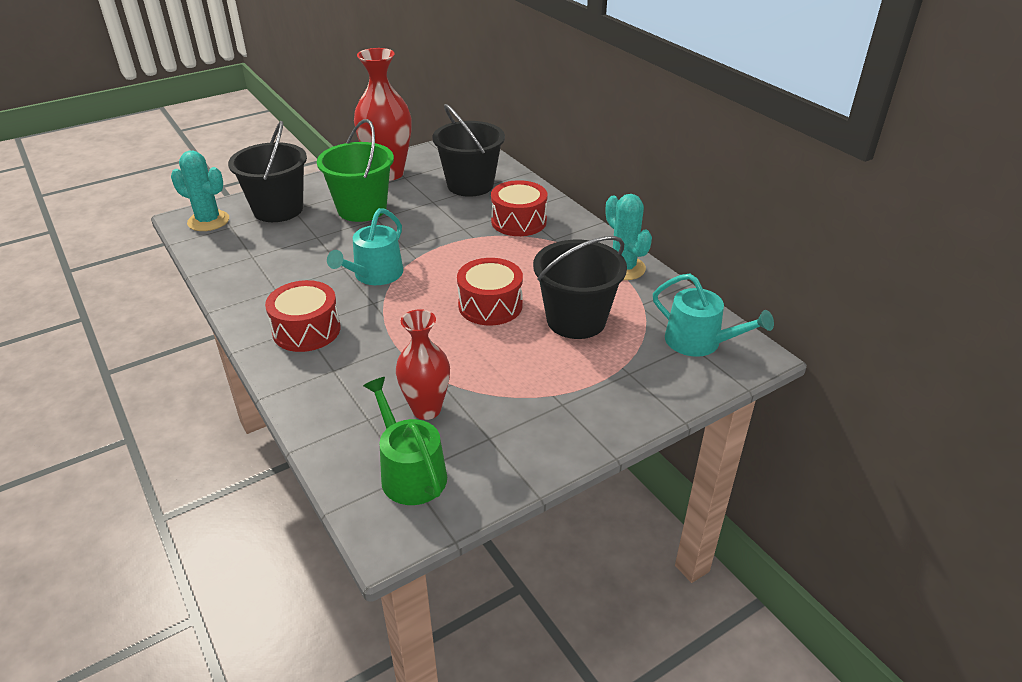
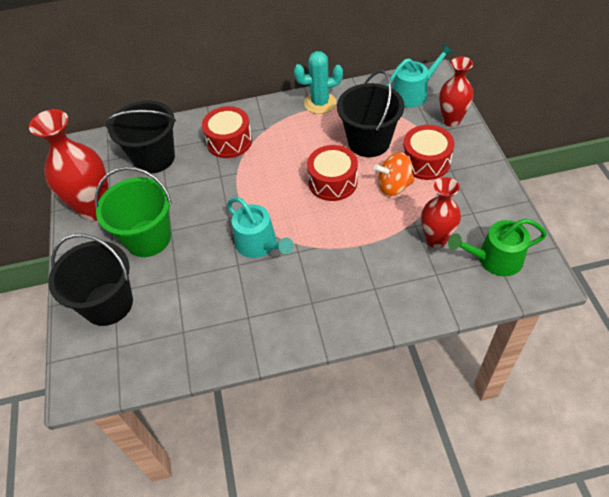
camera: 65 degrees left, 15 degrees up
(208, 221) = (93, 367): turquoise cactus -> none
(306, 330) = (317, 300): red drum -> red drum (426, 161)
(506, 356) = (394, 186): none -> orange spinning top
(666, 388) = (451, 120): none -> red vase

